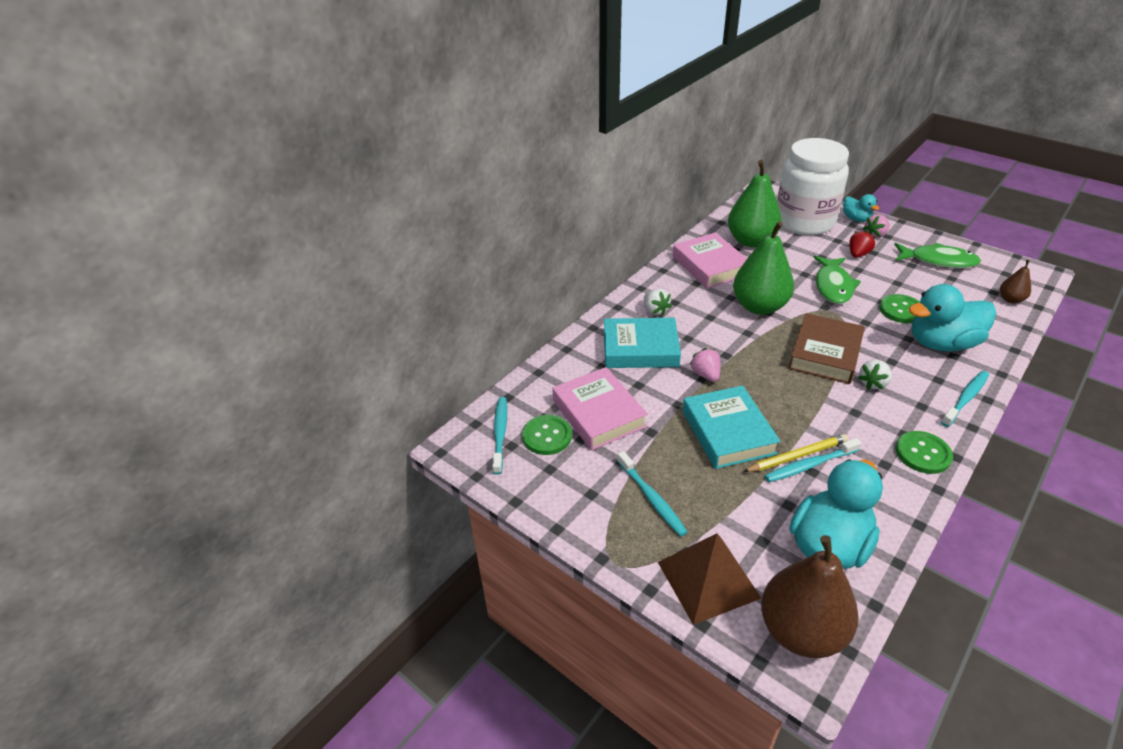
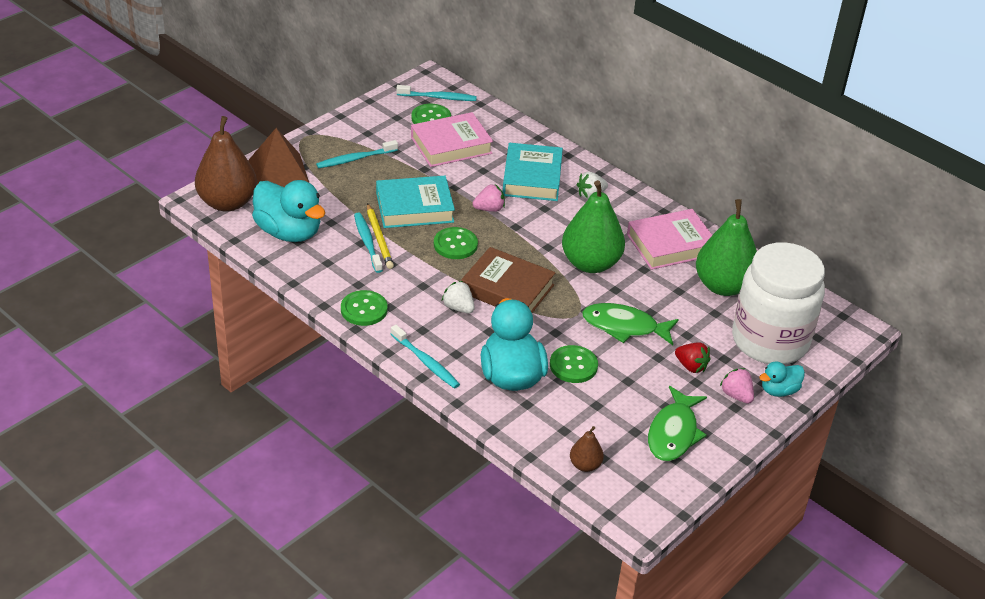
camera: 90 degrees right, 0 degrees up
(777, 394) = (455, 245): none -> green button

